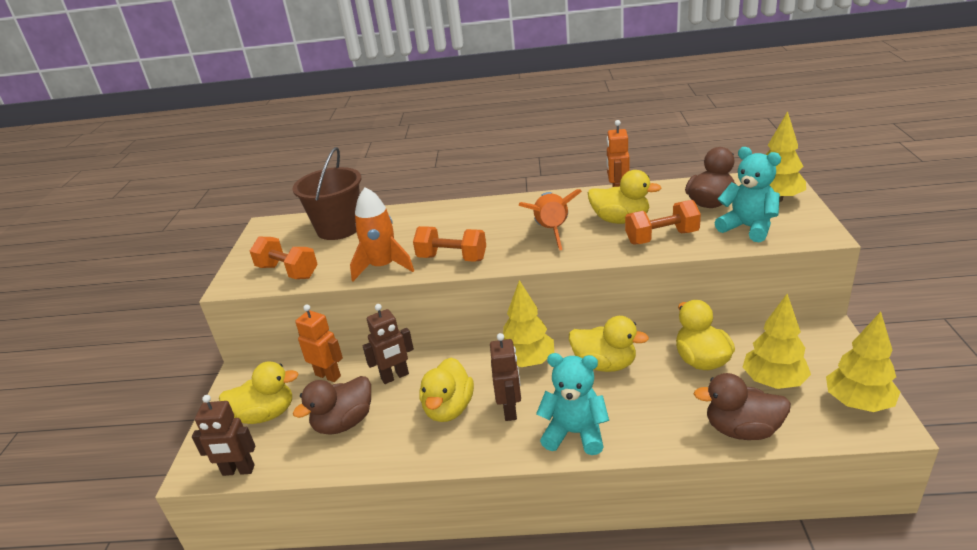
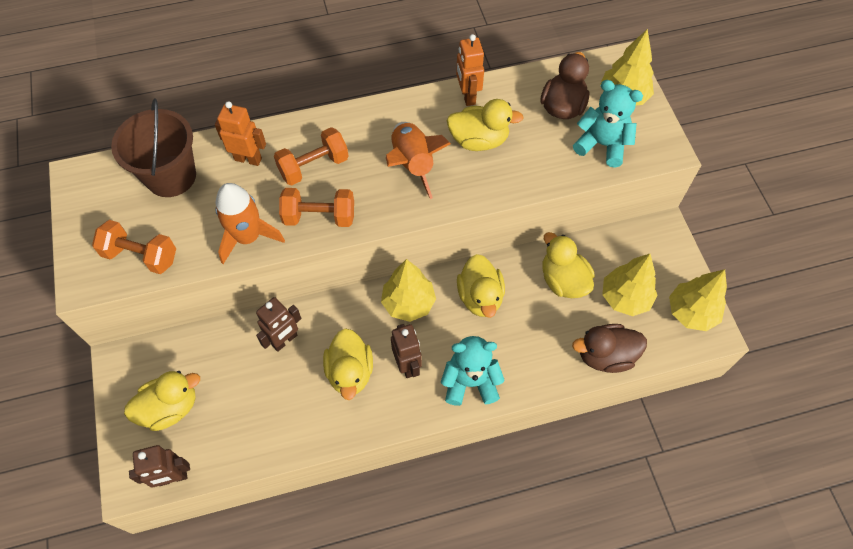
camera: 20 degrees left, 30 degrees up
(328, 375) = (215, 348): orange robot -> orange robot (248, 159)
(344, 423) = (254, 405): brown duck -> none
(605, 364) = (480, 297): yellow duck -> yellow duck turned 75 degrees clockwise
(662, 237) = (524, 166): orange dumbbell -> orange dumbbell (314, 166)

